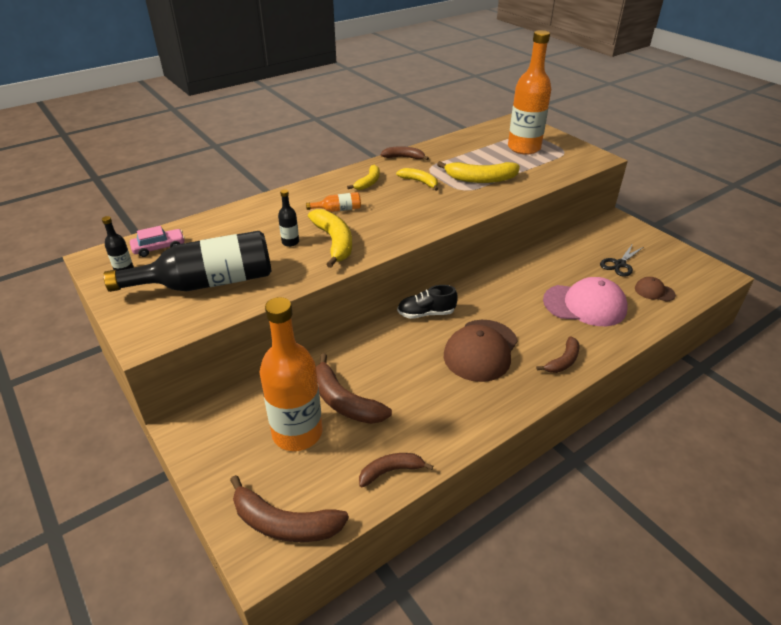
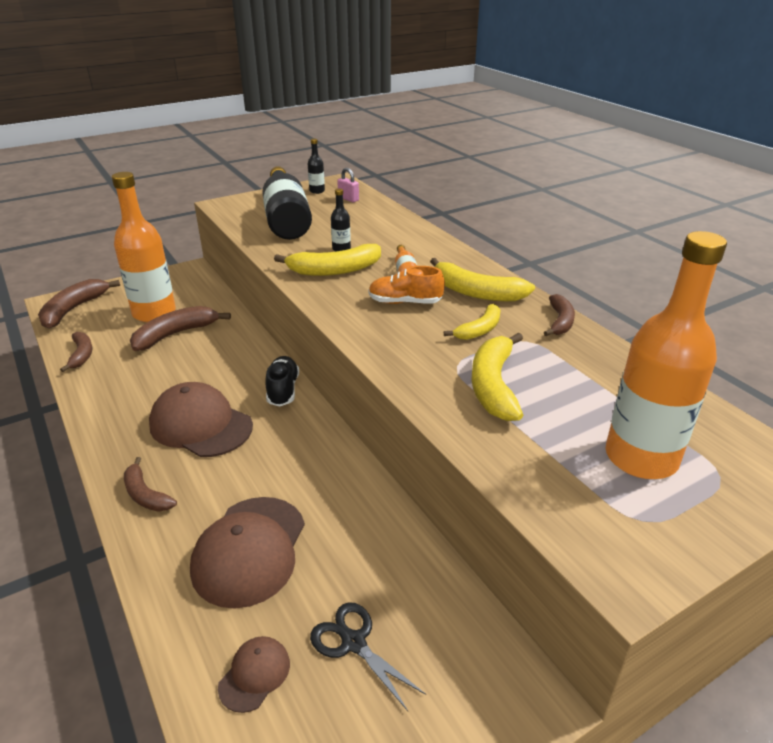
camera: 95 degrees right, 5 degrees down
(159, 248) = (348, 199): pink car -> pink padlock
(368, 182) = (476, 292): yellow banana -> yellow banana, size x1.61
(387, 208) = (405, 302): none -> orange shoe
(585, 305) = (249, 550): pink cap -> brown cap

